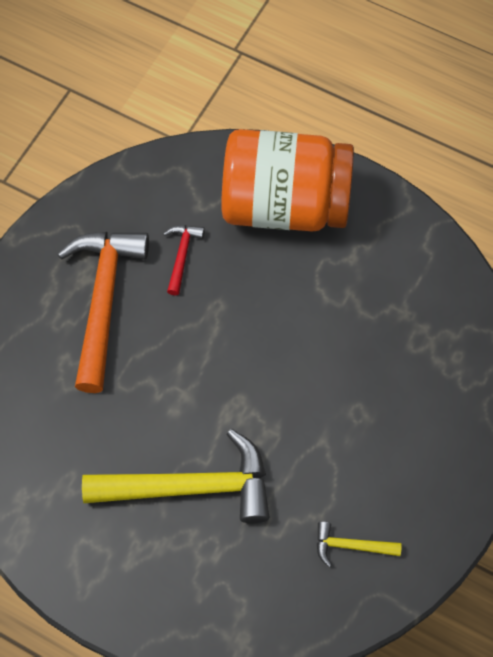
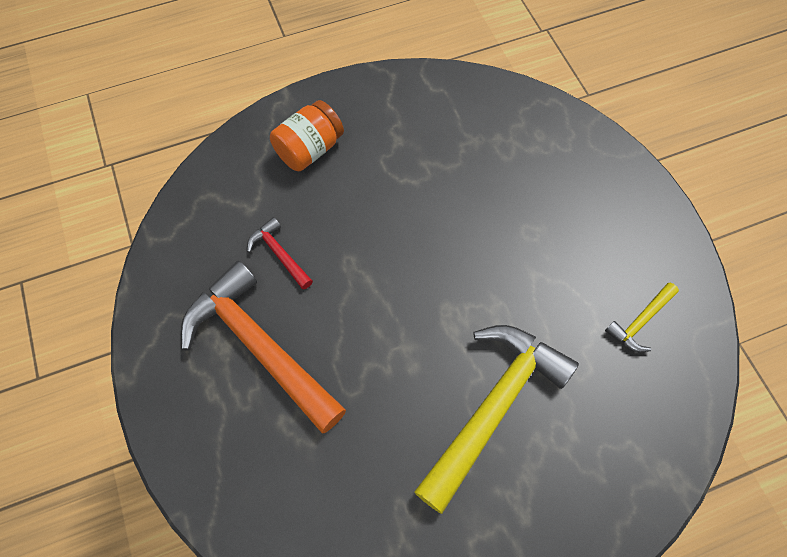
camera: 50 degrees left, 0 degrees up
(285, 204) = (309, 149): orange jar -> orange jar, size x0.50

